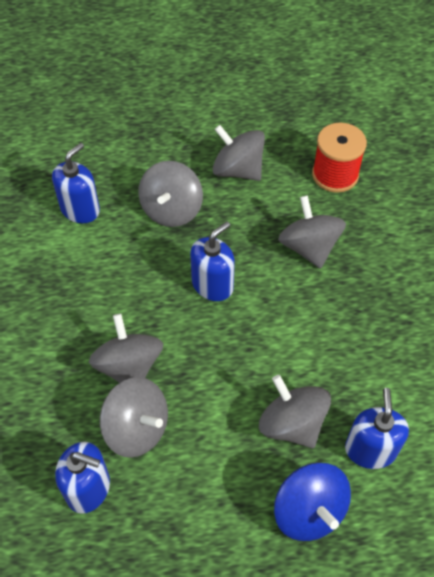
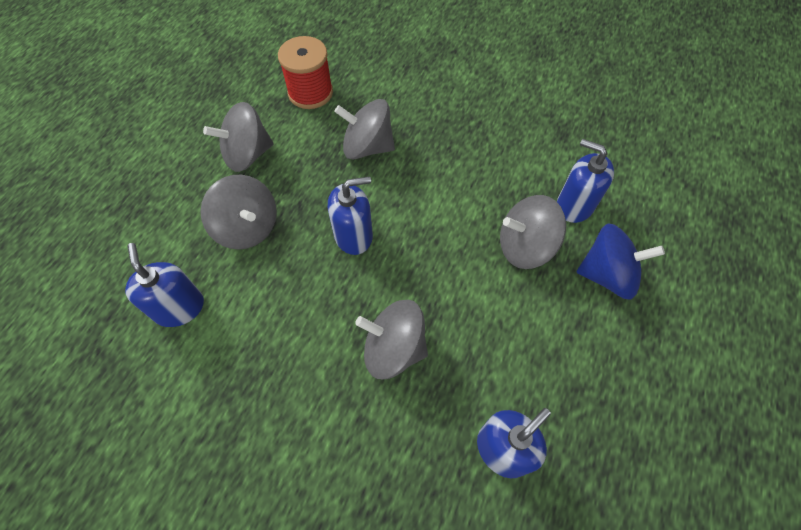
camera: 60 degrees left, 5 degrees up
(137, 428) = (463, 373): grey spinning top -> none
(212, 285) = (353, 235): blue soap dispenser -> blue soap dispenser turned 90 degrees clockwise

